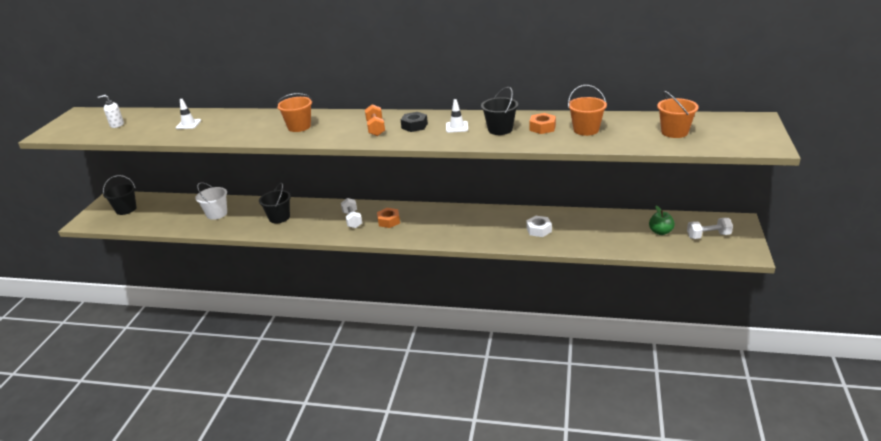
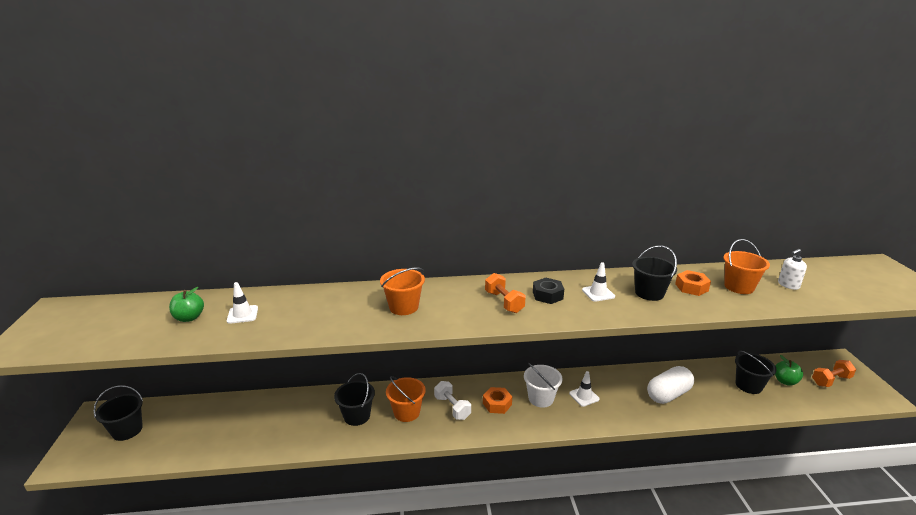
camera: 20 degrees left, 5 degrees down
(117, 125) = (129, 323): white soap dispenser -> white soap dispenser (788, 285)
(154, 124) = (189, 318): none -> green apple
(217, 214) = (267, 421): white bucket -> white bucket (541, 398)
(464, 223) = (584, 396): none -> white traffic cone
(539, 230) = (668, 394): white nut -> white capsule
(621, 231) = (748, 385): none -> black bucket
(674, 132) = (826, 283): orange bucket -> orange bucket (406, 412)
(708, 236) = (831, 380): white dumbbell -> orange dumbbell

